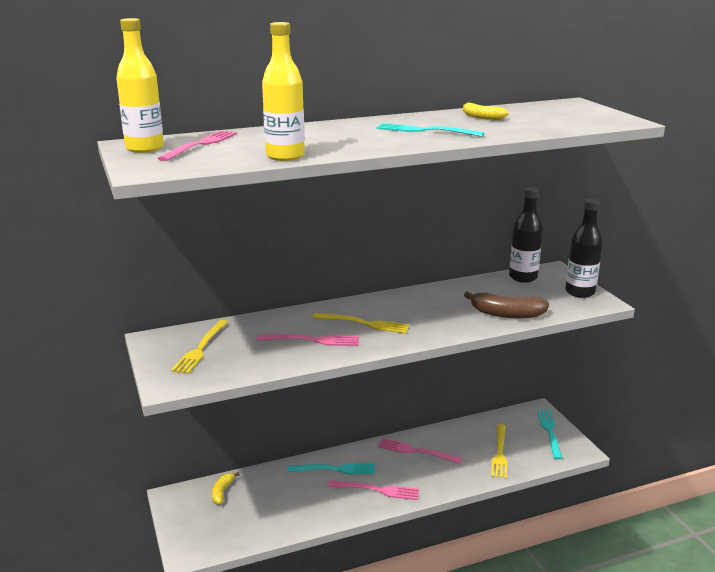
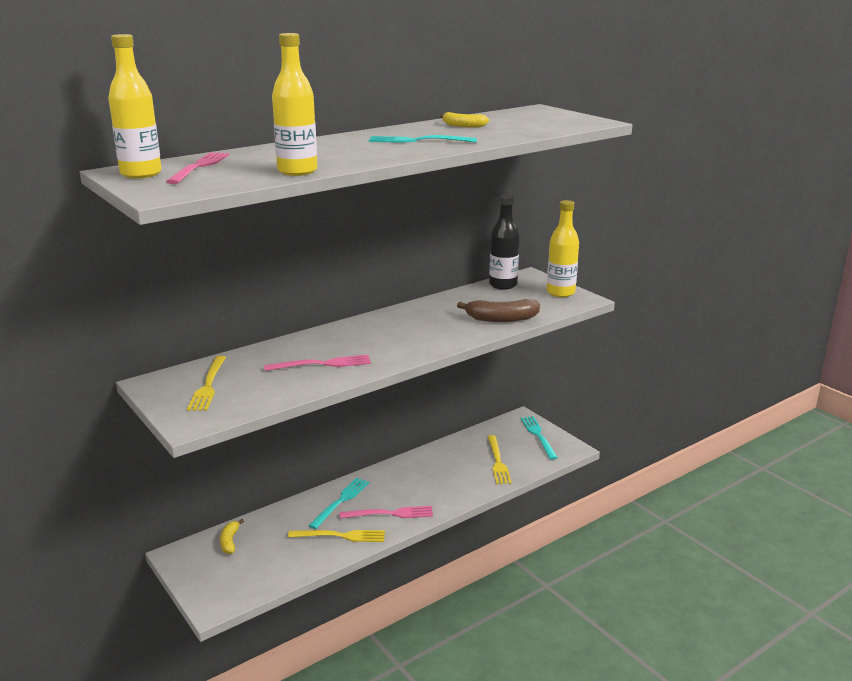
camera: 15 degrees left, 0 degrees up
(335, 469) = (341, 501): turquoise fork -> turquoise fork turned 45 degrees counterclockwise
(364, 324) = (368, 343): yellow fork -> yellow fork (341, 536)
(416, 451) = (416, 472): pink fork -> none
(580, 292) = (560, 292): black bottle -> yellow bottle

